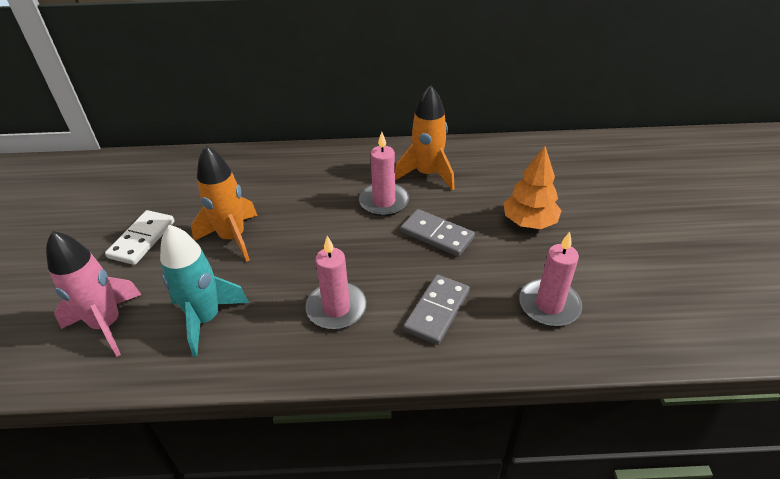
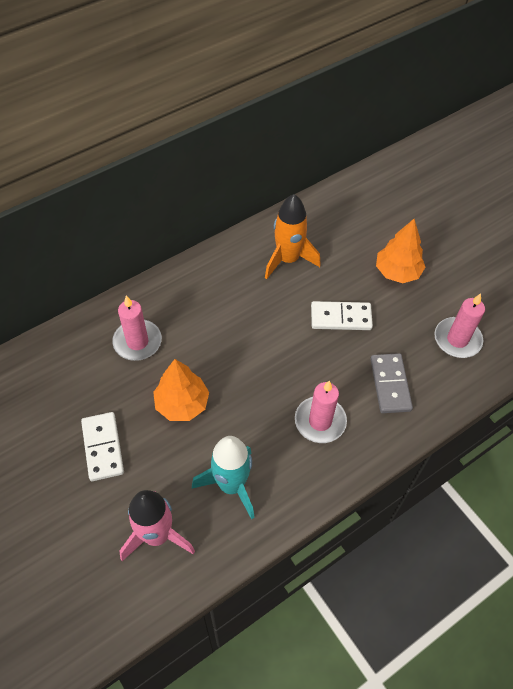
camera: 35 degrees left, 15 degrees up
(232, 238) = (182, 404): orange rocket -> orange tree
(384, 202) = (275, 305): pink candle -> pink candle (137, 342)
(437, 235) = (341, 318): grey domino -> white domino

